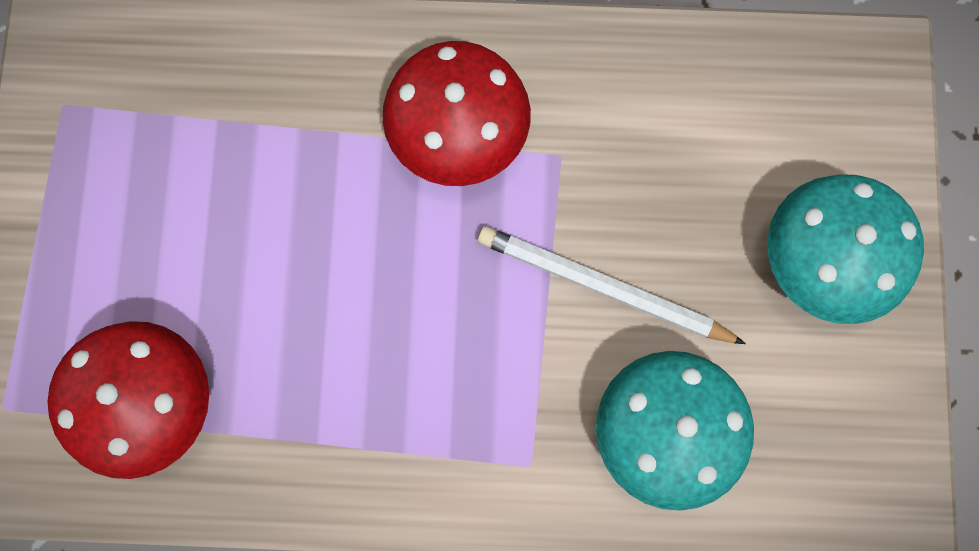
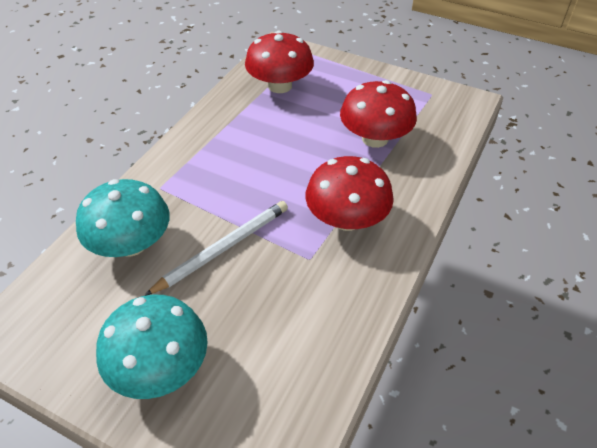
camera: 115 degrees right, 30 degrees down
(242, 161) = (375, 138): none -> red mushroom

